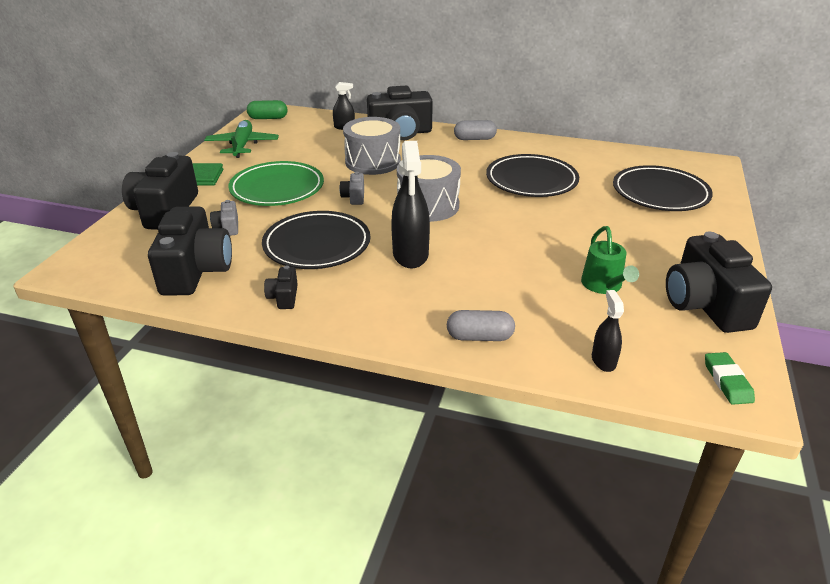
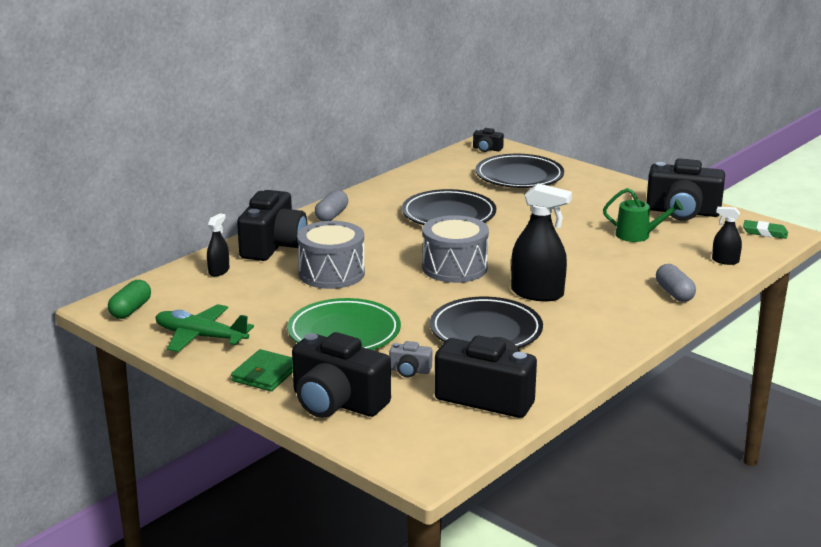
camera: 65 degrees left, 10 degrees down
(283, 297) = (566, 360): black camera -> black camera (487, 149)
(354, 197) = (404, 297): grey camera -> none
(479, 337) = (674, 293): grey capsule -> grey capsule turned 45 degrees counterclockwise

